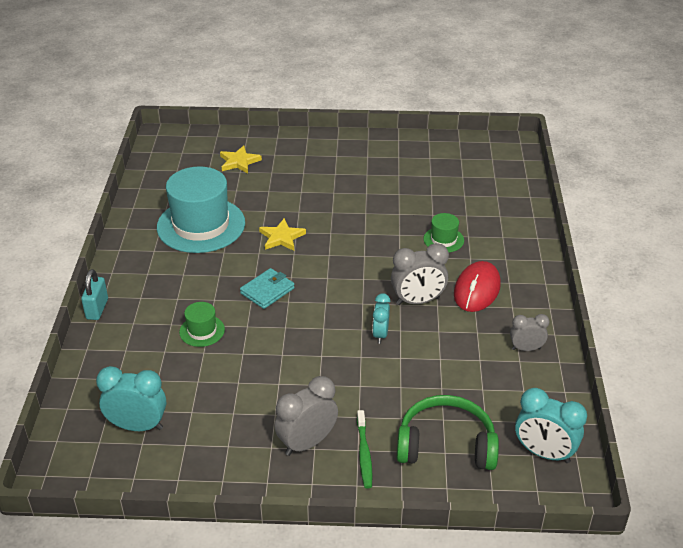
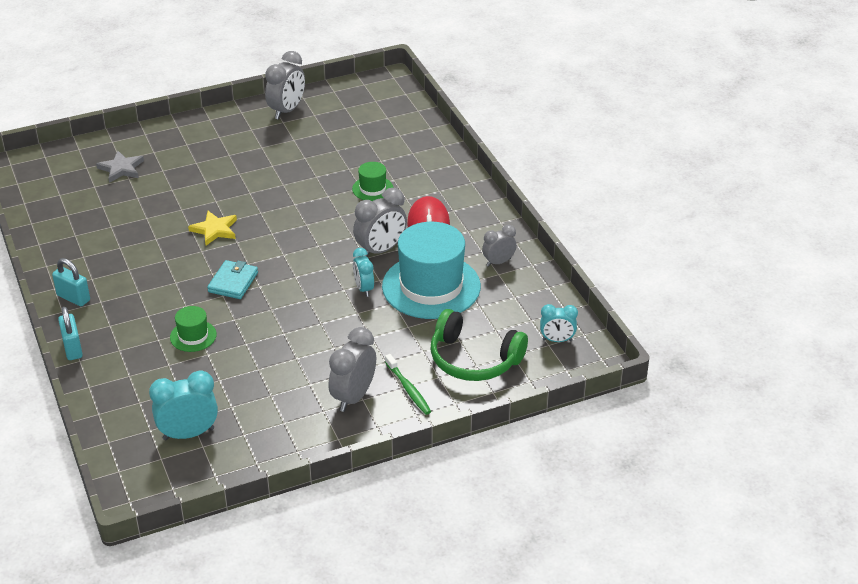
camera: 25 degrees left, 0 degrees up
(128, 263) = (73, 298): none -> turquoise padlock
(201, 225) = (124, 241): turquoise hat -> turquoise hat (431, 286)
(239, 162) = (121, 169): yellow star -> grey star
(407, 148) = (287, 110): none -> grey clock
(446, 444) = (473, 359): green headphones -> green headphones turned 135 degrees counterclockwise
(544, 453) = (557, 340): turquoise clock -> turquoise clock, size x0.62

